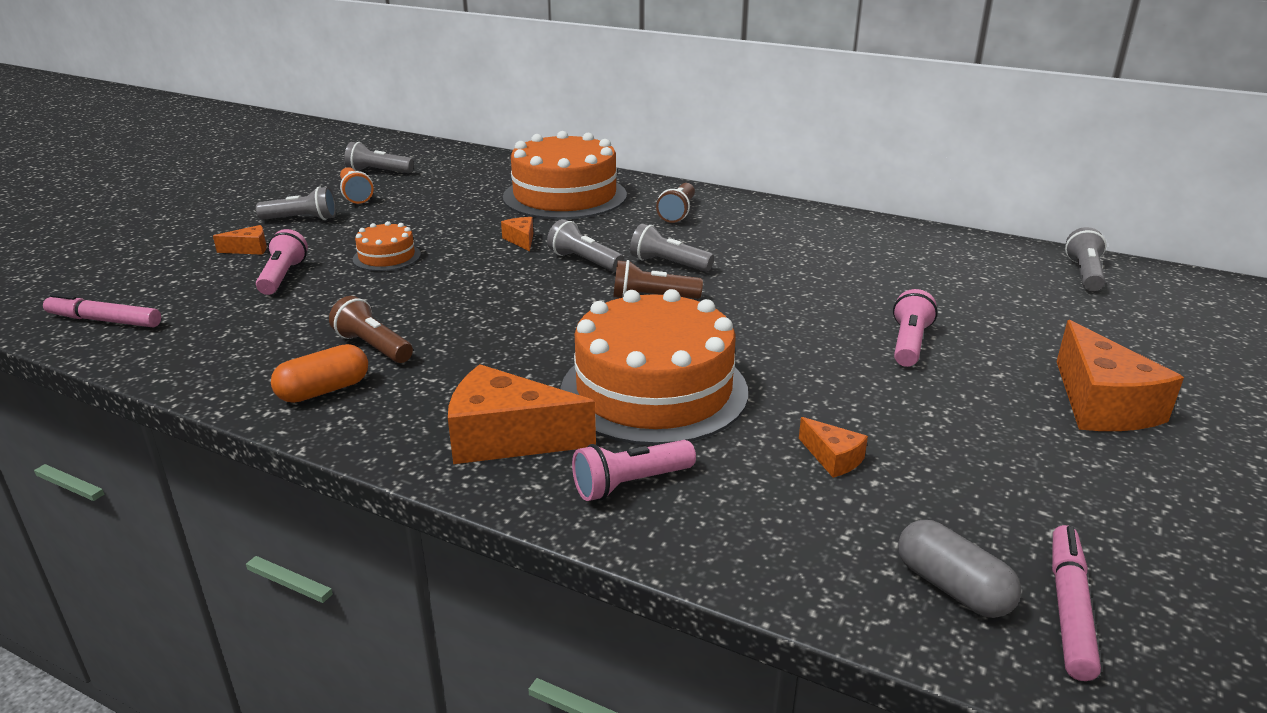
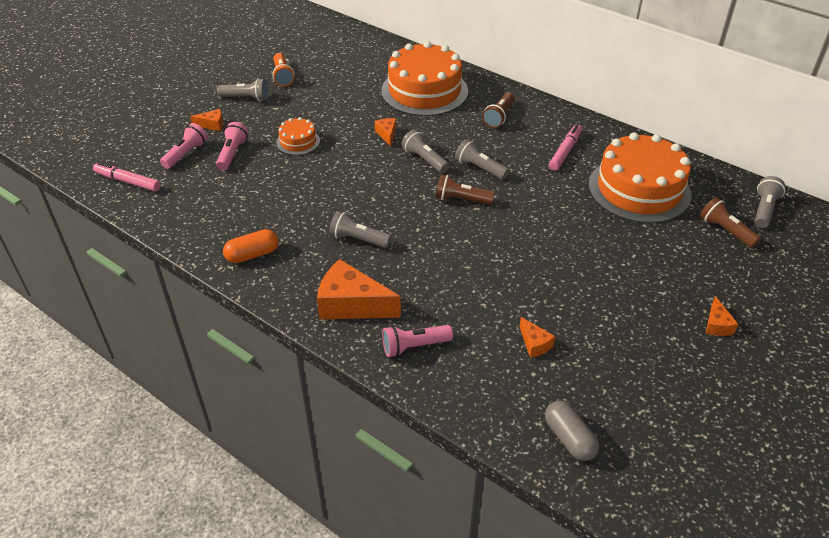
camera: 10 degrees right, 15 degrees up
(373, 347) = (283, 222): brown flashlight -> brown flashlight (725, 231)
(378, 172) = (300, 52): grey flashlight -> grey flashlight (358, 239)
(654, 390) = (444, 278): orange cake -> orange cake (639, 189)
(909, 344) = (615, 259): pink flashlight -> pink flashlight (186, 154)
(1069, 608) = (627, 460): pink marker -> pink marker (565, 151)
(1101, 404) = (717, 325): orange cheese -> orange cheese, size x0.48

